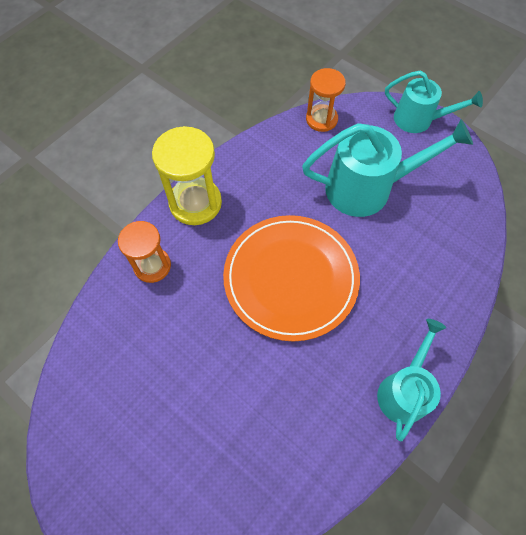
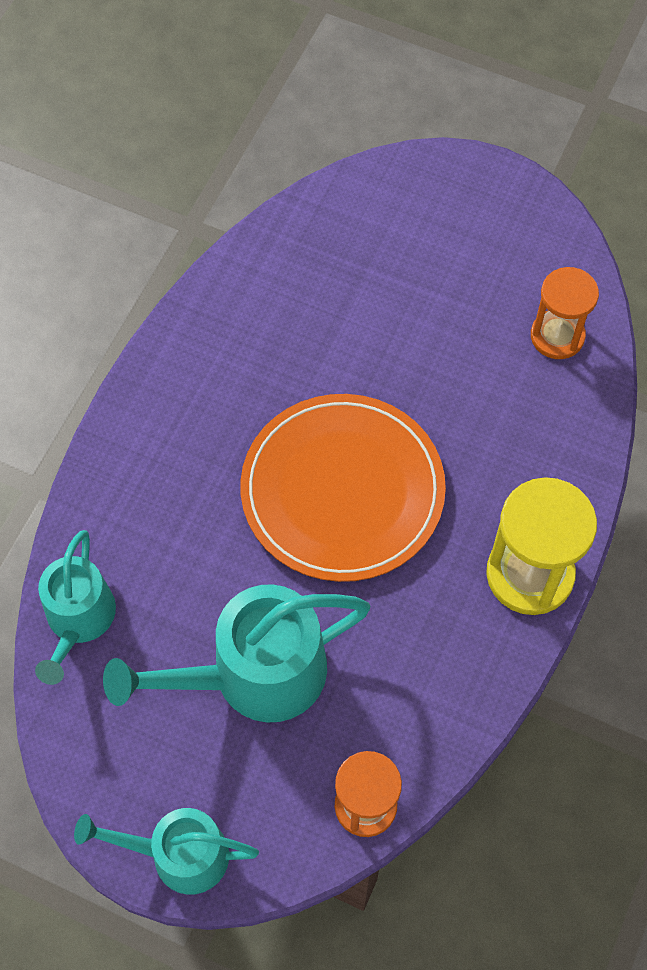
camera: 165 degrees right, 0 degrees up
(152, 266) = (550, 458): orange hourglass -> orange hourglass (557, 336)
(404, 390) = (159, 383): turquoise watering can -> turquoise watering can (78, 621)

